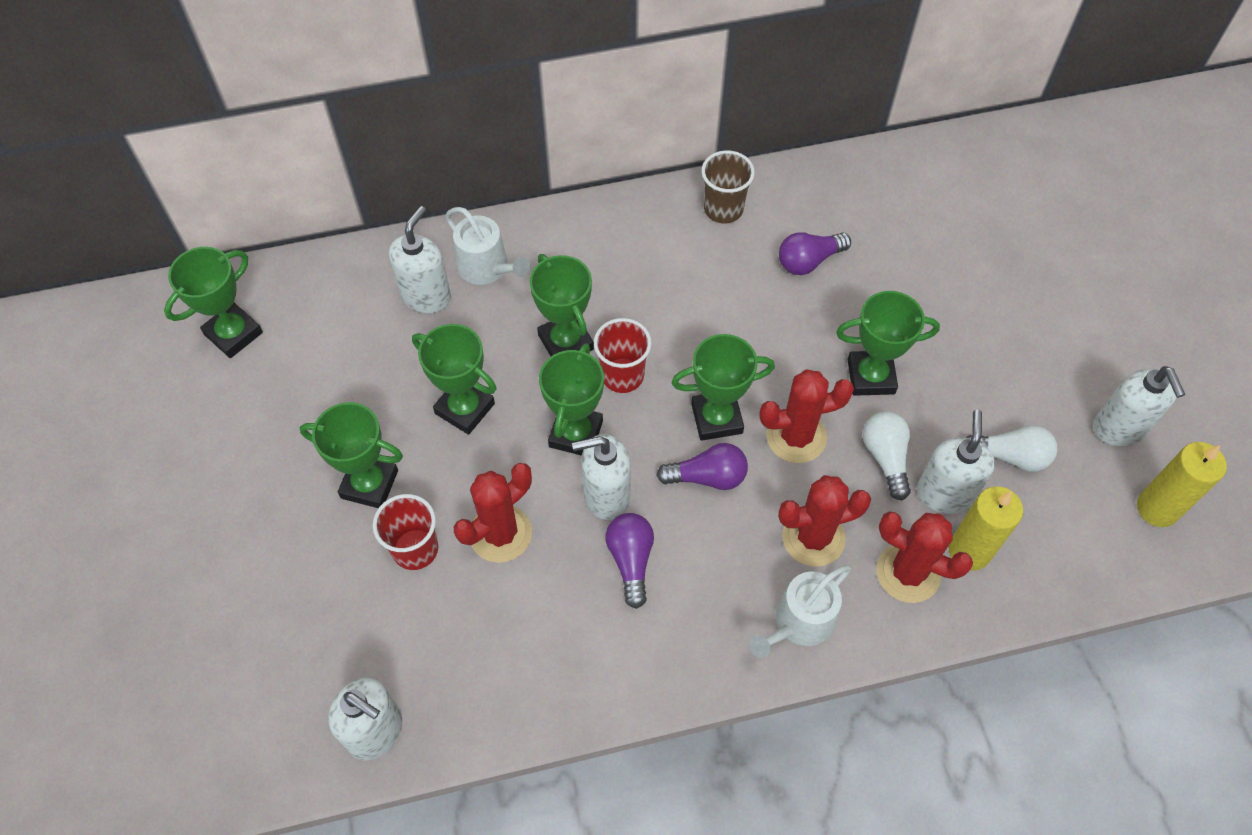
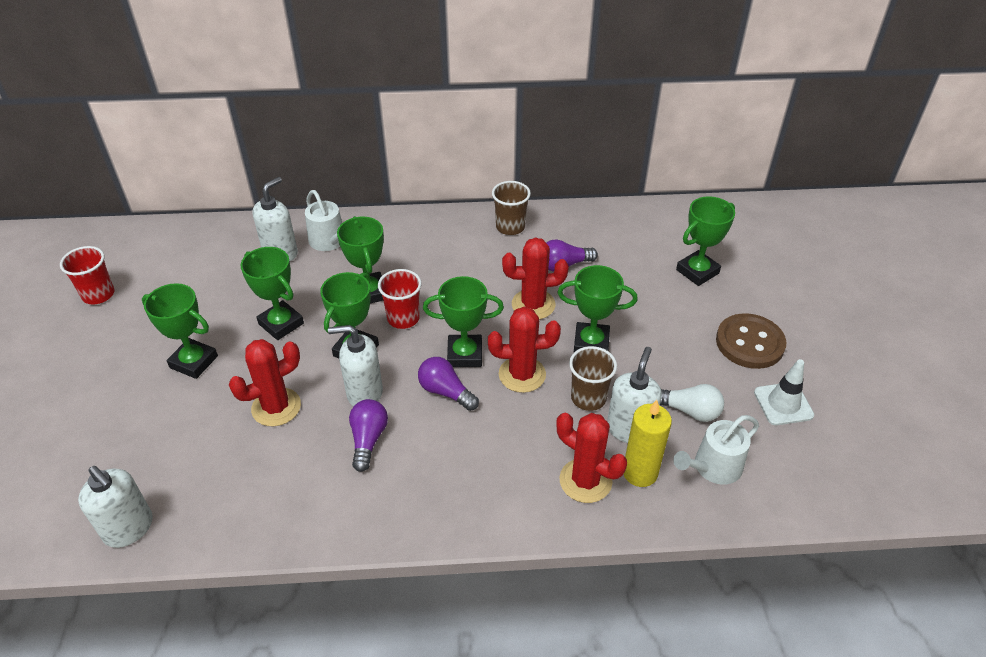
camera: 10 degrees right, 15 degrees down
(233, 334) = (139, 258): green trophy -> green trophy (697, 271)
(415, 549) = (209, 408): red cup -> red cup (98, 294)
(707, 477) = (445, 392): purple light bulb -> purple light bulb turned 150 degrees counterclockwise
(799, 622) = (487, 503): white watering can -> white watering can (713, 467)
(813, 537) = (516, 444): red cactus -> red cactus (533, 305)
(885, 457) = (588, 398): white light bulb -> brown cup
(1065, 346) = (749, 343): none -> brown button
(1119, 428) = (783, 404): white soap dispenser -> white traffic cone
(1157, 508) = (804, 464): yellow candle -> none

